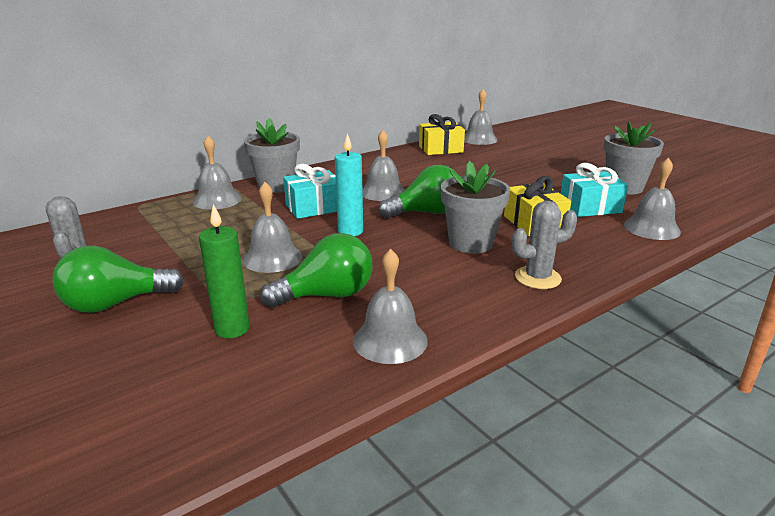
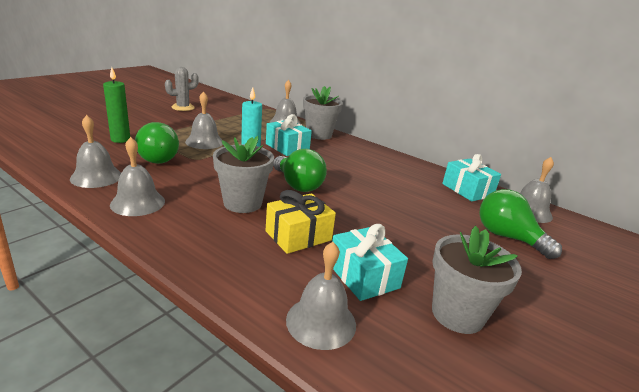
camera: 70 degrees right, 0 degrees up
(116, 304) = (151, 117): green light bulb -> green light bulb (507, 237)
(383, 192) = (332, 168): grey bell -> grey bell (138, 203)
(440, 149) = (467, 190): yellow gift -> turquoise gift
(537, 278) = (179, 231): grey cactus -> none

